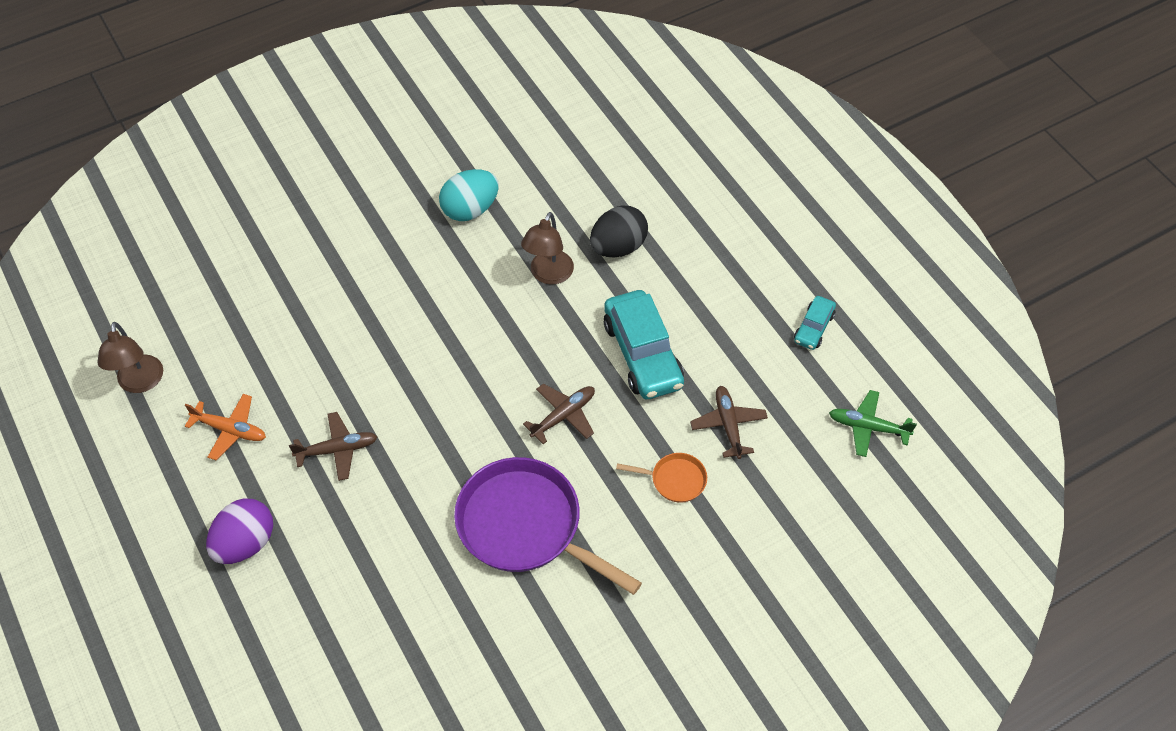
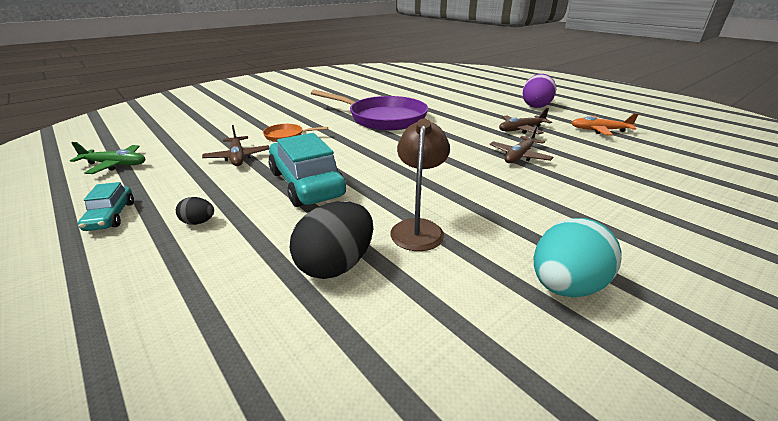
camera: 170 degrees right, 25 degrees down
(140, 383) = (691, 140): brown lamp -> none
(563, 415) = (372, 151): brown plane -> brown plane (519, 156)
(732, 308) = (199, 222): none -> black egg
(813, 328) = (111, 216): turquoise car -> turquoise car turned 150 degrees clockwise

